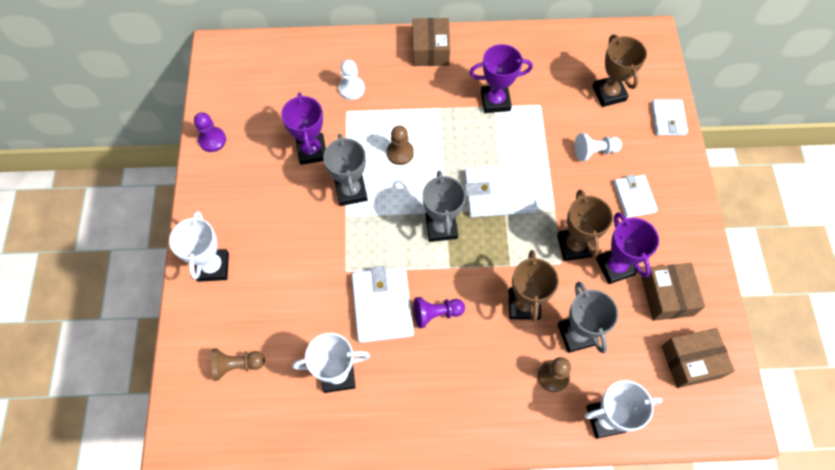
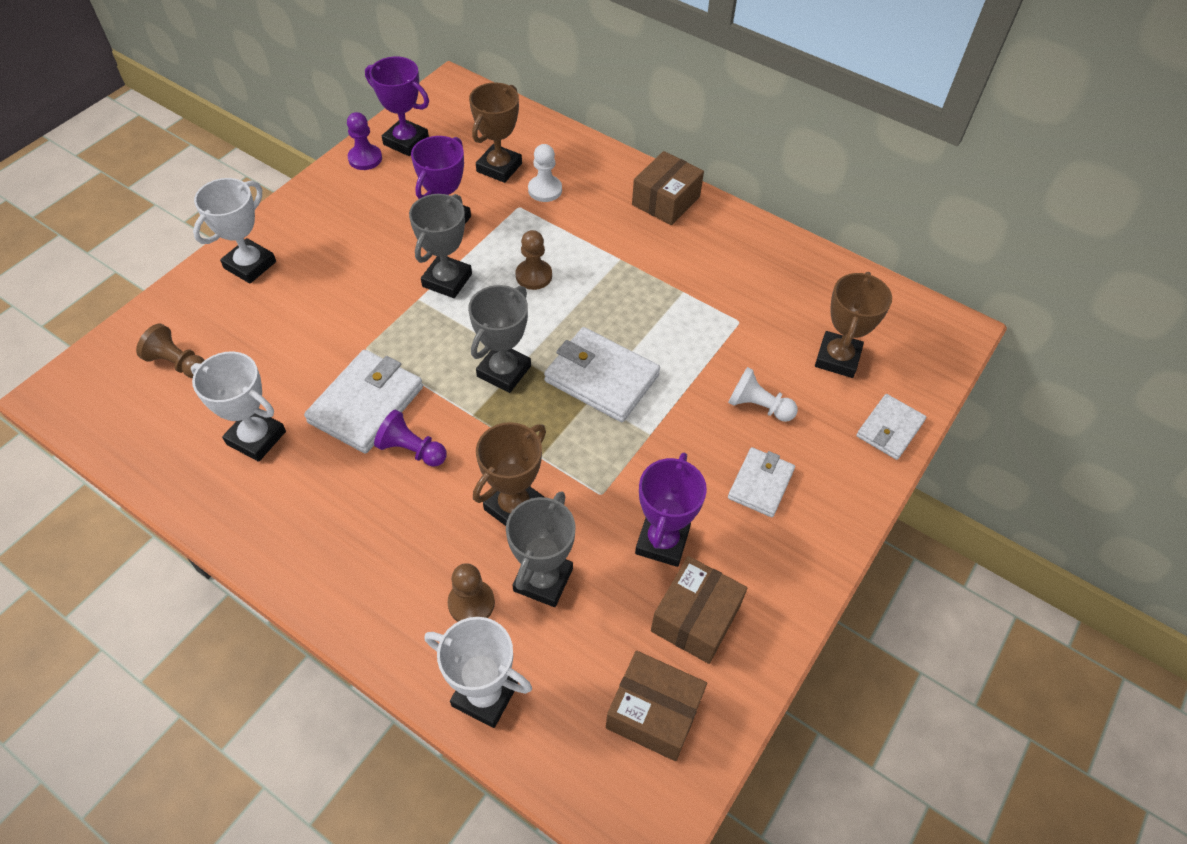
camera: 35 degrees right, 10 degrees down
(495, 101) = (689, 288): purple trophy -> purple trophy (406, 141)
(574, 246) = (634, 486): brown trophy -> brown trophy (499, 167)

